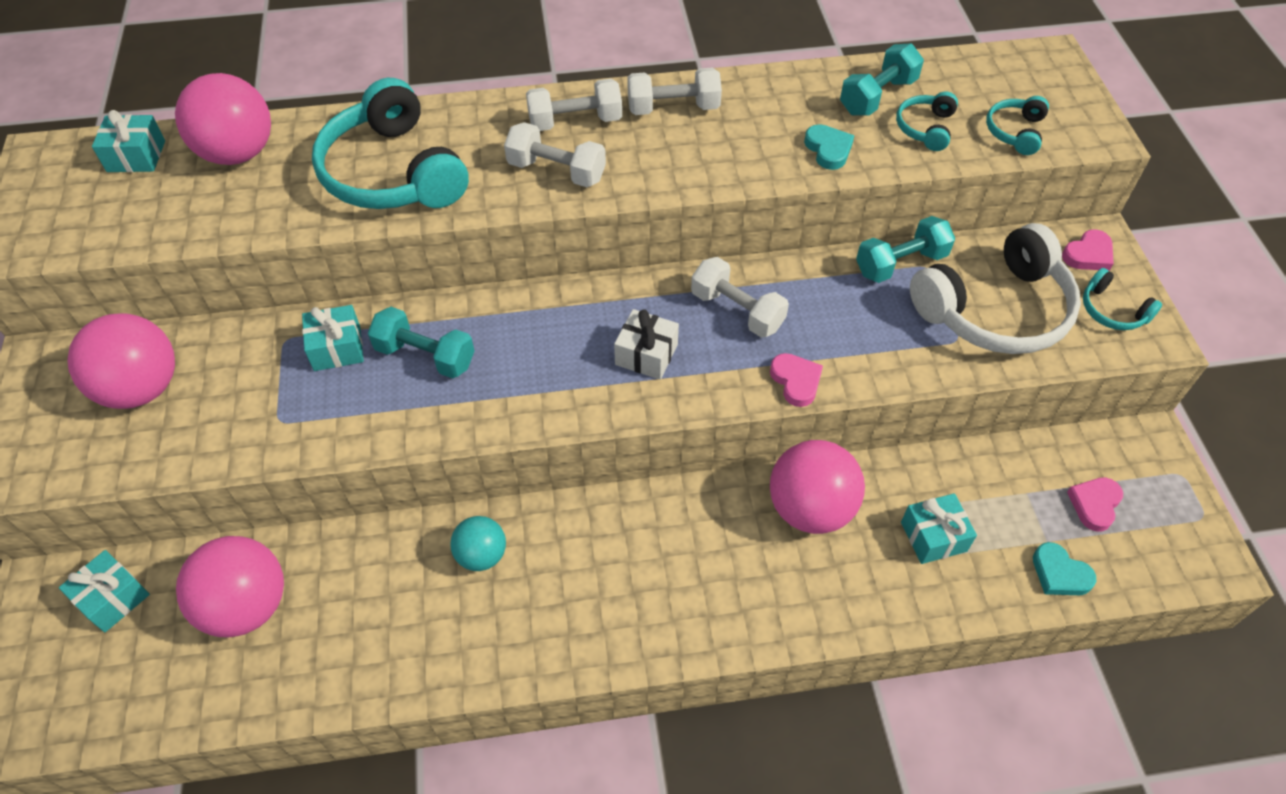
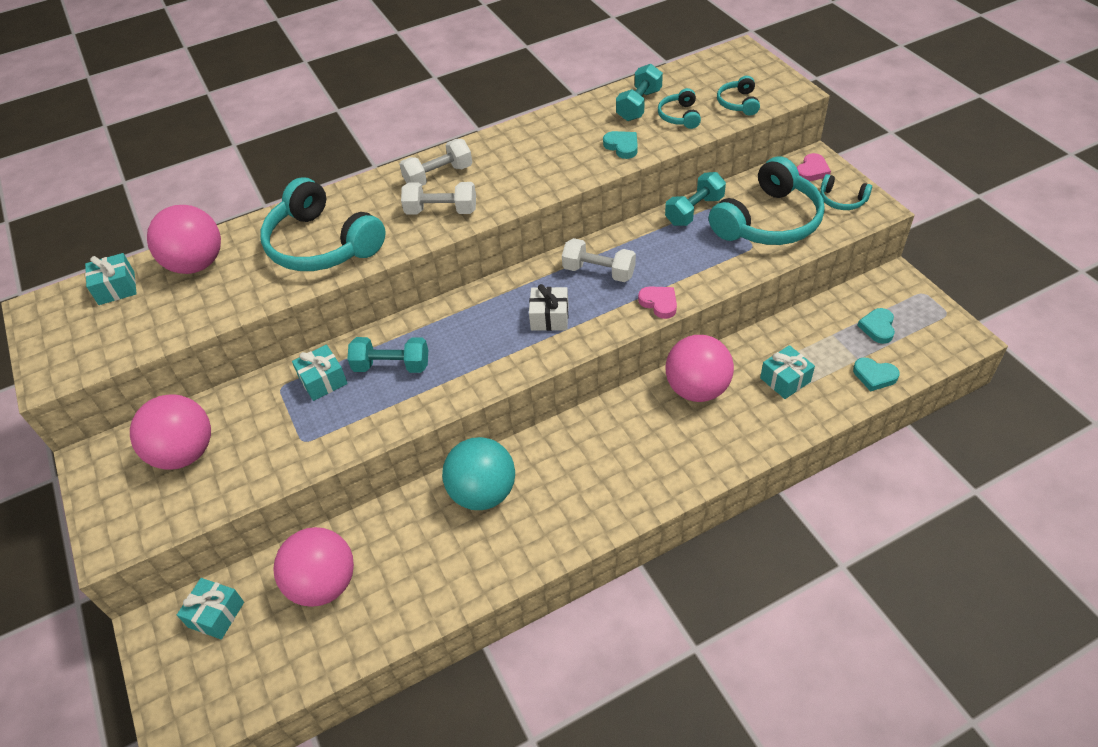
camera: 15 degrees left, 5 degrees down
(481, 555) = (483, 493): turquoise ball -> turquoise ball, size x1.73
(673, 108) = (503, 149): white dumbbell -> none
(995, 310) = (768, 221): white headphones -> turquoise headphones
(1094, 504) = (877, 327): pink heart -> turquoise heart

